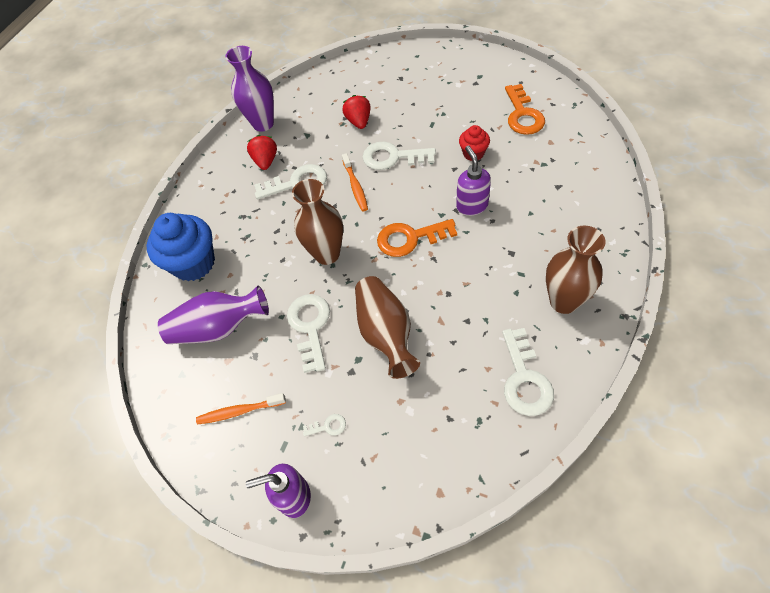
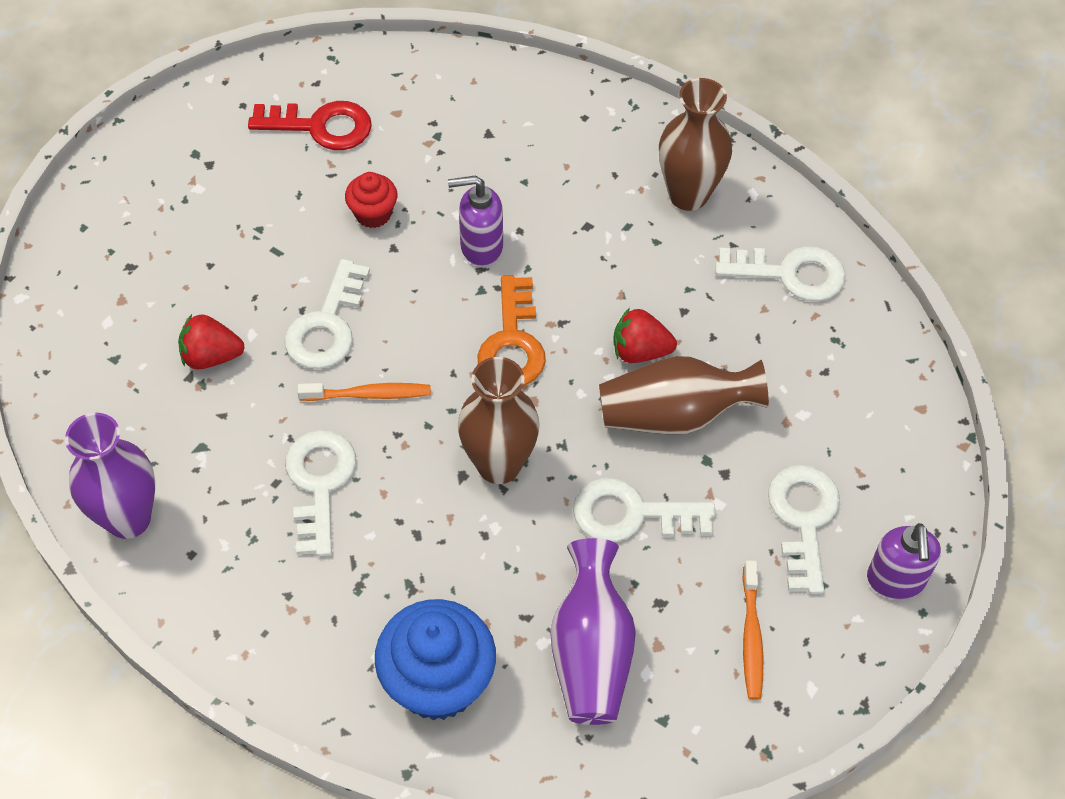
camera: 85 degrees left, 0 degrees up
(266, 161) = (236, 528): red strawberry -> red strawberry (640, 351)
(328, 426) = (803, 519): white key -> white key, size x2.19
(523, 115) = (321, 126): orange key -> red key

